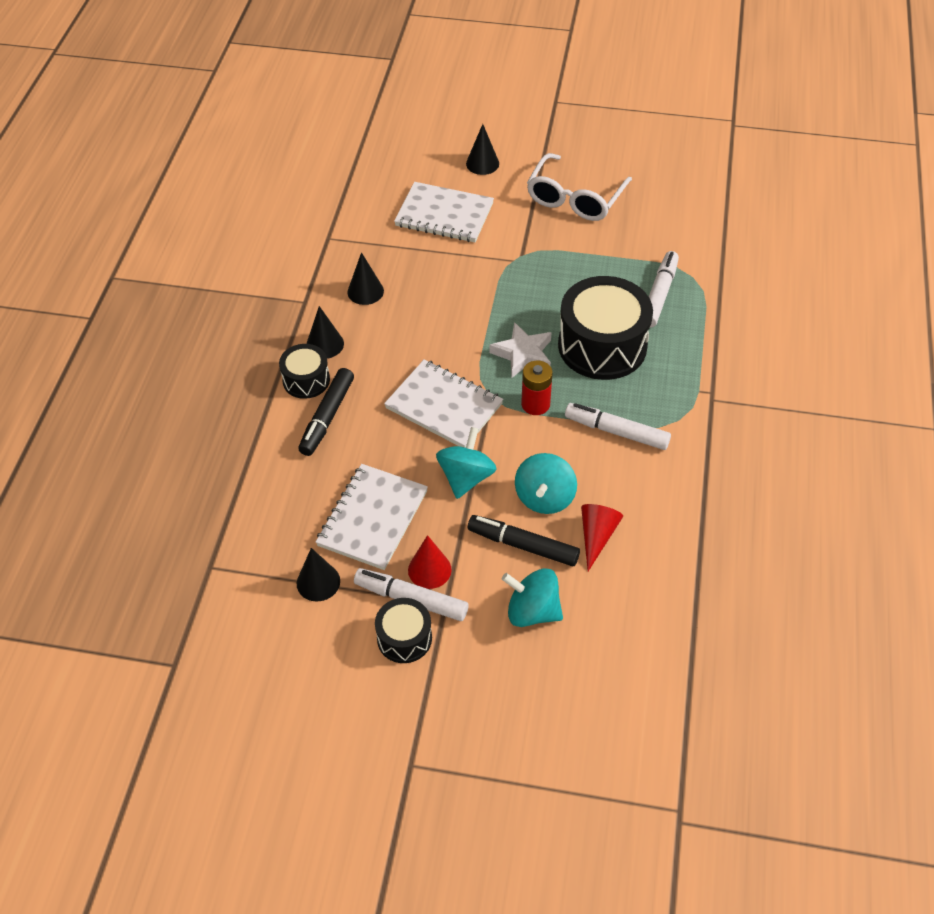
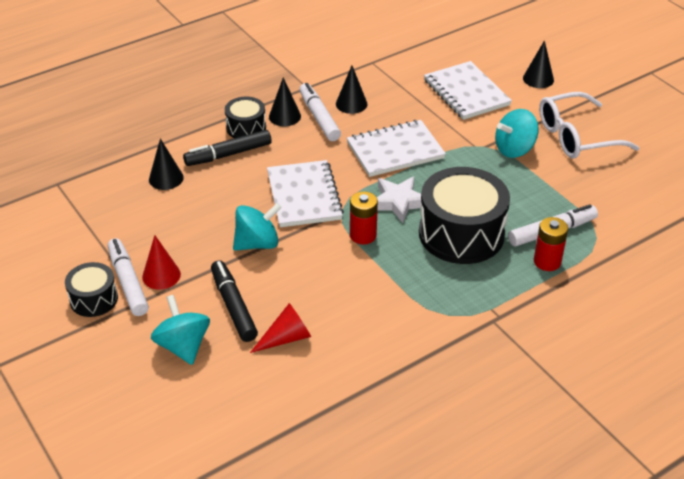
camera: 45 degrees right, 10 degrees down
(318, 582) = (95, 234): black cone -> black cone (166, 178)
(373, 518) = (172, 224): white notebook -> white notebook (395, 151)
(544, 497) = (287, 291): turquoise spinning top -> turquoise spinning top (514, 149)
(616, 432) = (393, 289): white marker -> white marker (319, 117)
(686, 322) = (547, 261): none -> red battery

